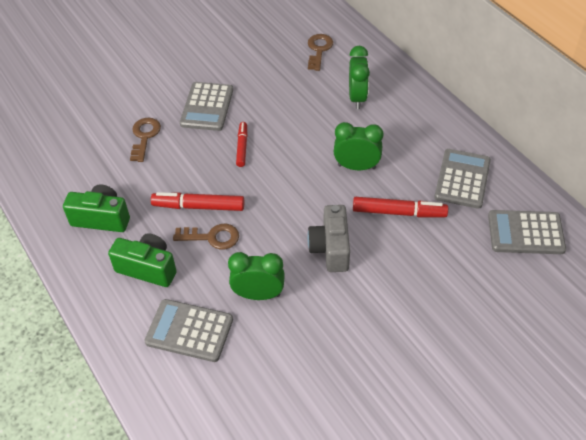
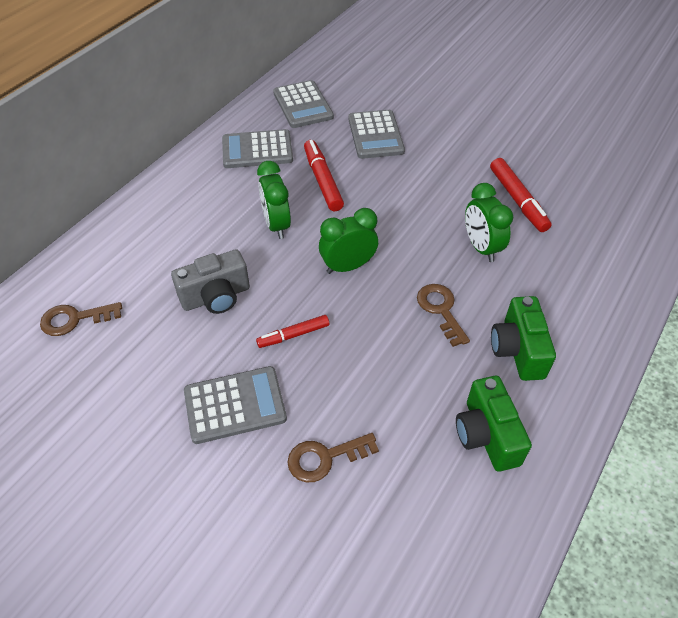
camera: 115 degrees left, 0 degrees up
(189, 331) = (557, 283): grey calculator -> grey calculator (375, 135)
(198, 206) = (407, 340): red marker -> red marker (517, 200)
(331, 248) = (394, 214): grey camera -> grey camera (216, 297)
(357, 98) = (163, 254): green clock -> green clock (348, 266)

